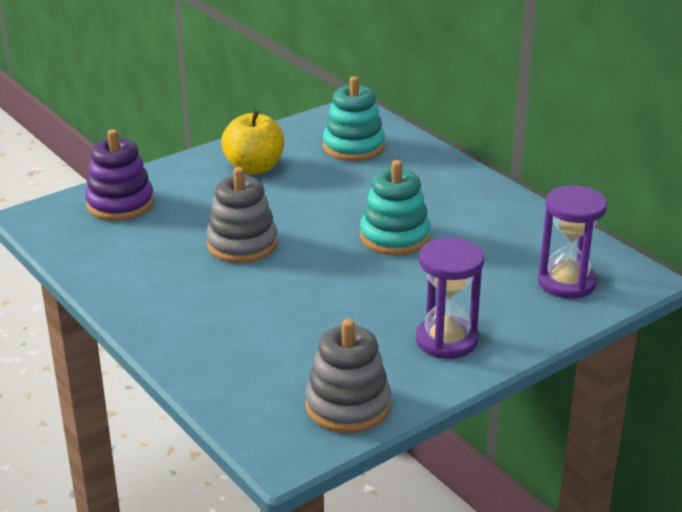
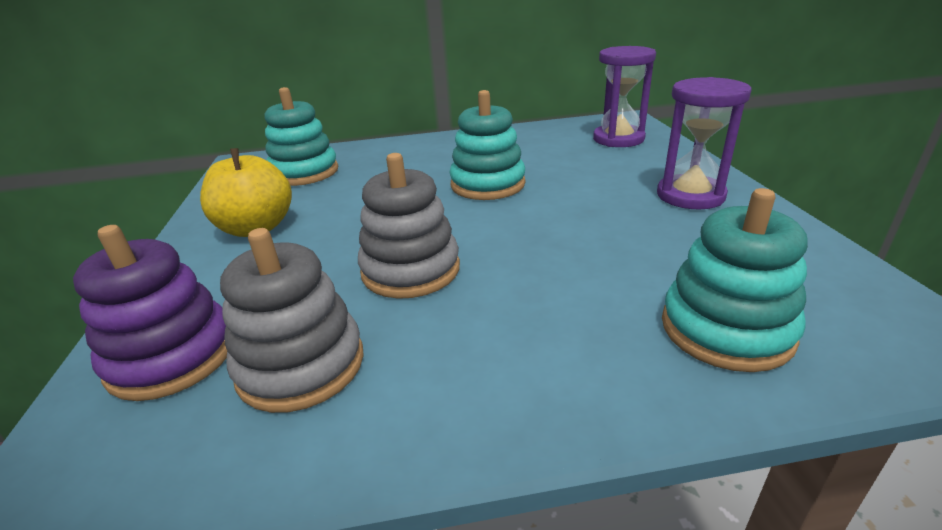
camera: 60 degrees left, 0 degrees up
(248, 371) = (726, 329): none -> turquoise stacking toy
(348, 406) = (816, 270): grey stacking toy -> grey stacking toy (301, 365)

